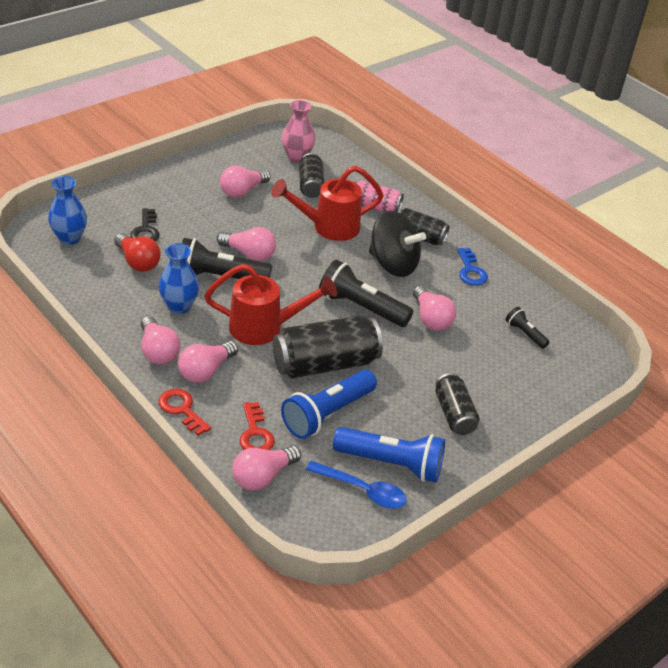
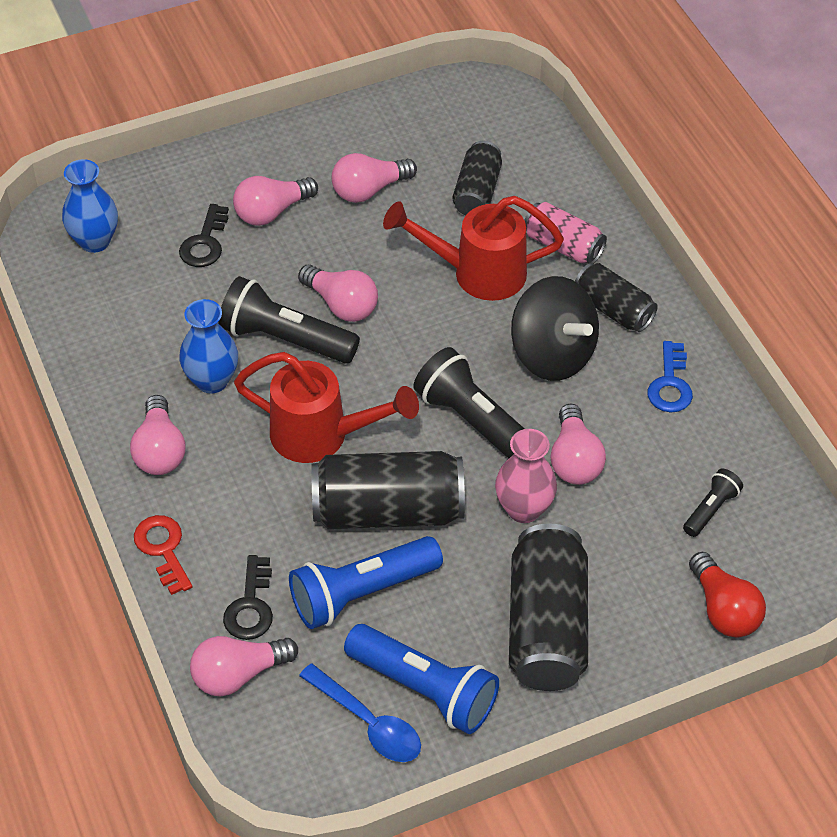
camera: 20 degrees right, 10 degrees up
(137, 262) = (177, 295): red light bulb -> red light bulb (723, 609)
(206, 371) = (215, 493): pink light bulb -> pink light bulb (272, 212)
(255, 434) = (250, 606): red key -> black key
(297, 157) = (474, 136): pink vase -> pink vase (524, 509)
(454, 414) = (546, 626): black can -> black can, size x1.70
(525, 333) = (711, 509): black flashlight -> black flashlight turned 60 degrees clockwise

